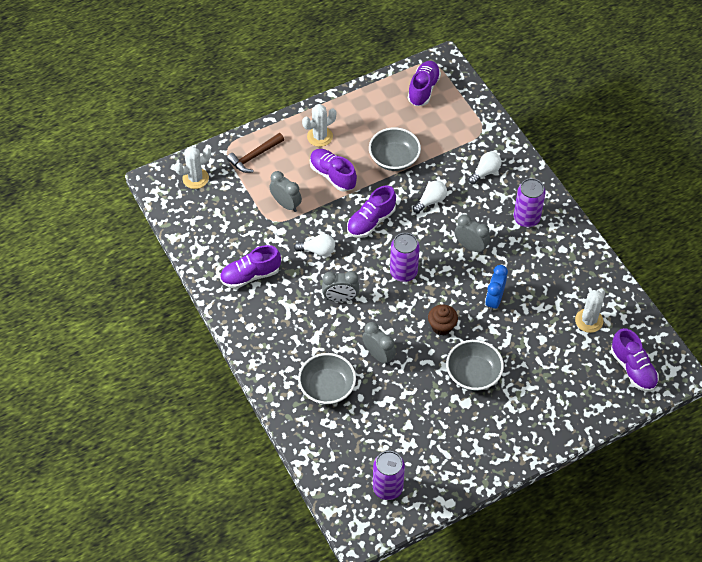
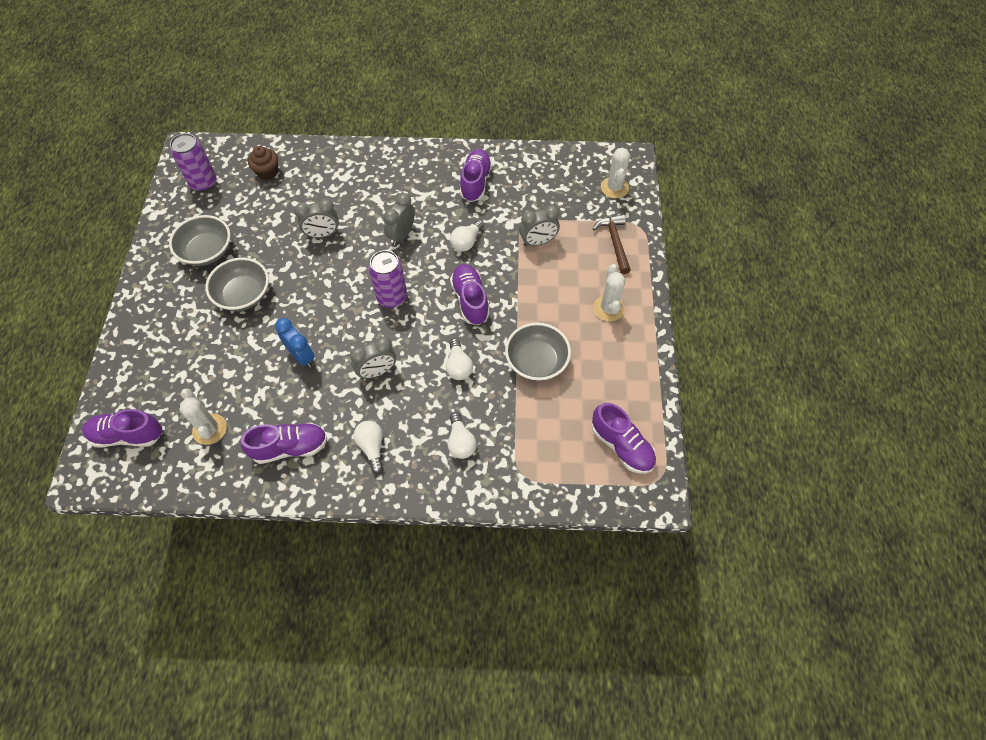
camera: 120 degrees right, 5 degrees up
(327, 387) = (323, 185): grey bowl -> grey bowl (207, 251)
(332, 175) = (549, 295): purple shoe -> purple shoe (290, 447)
(442, 326) = (310, 297): brown cupcake -> brown cupcake (267, 172)
(526, 218) = (372, 447): purple can -> white light bulb

